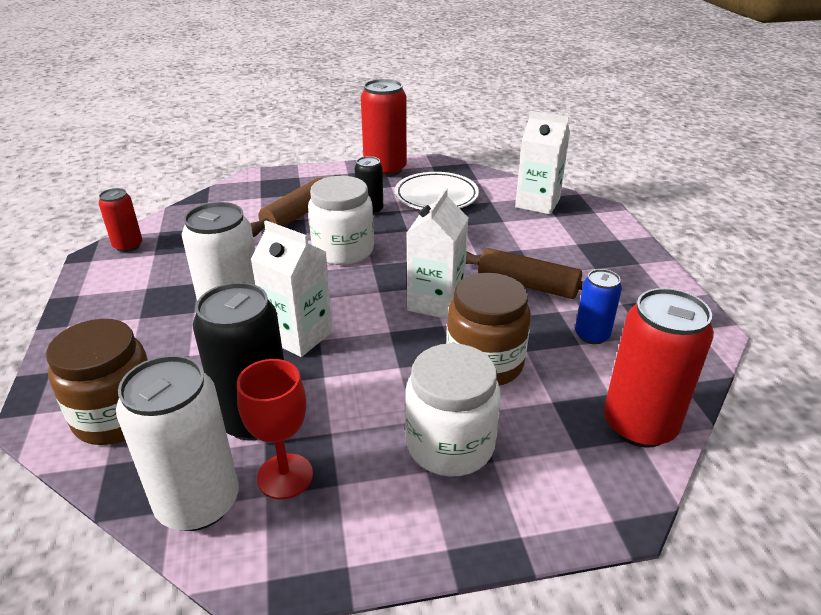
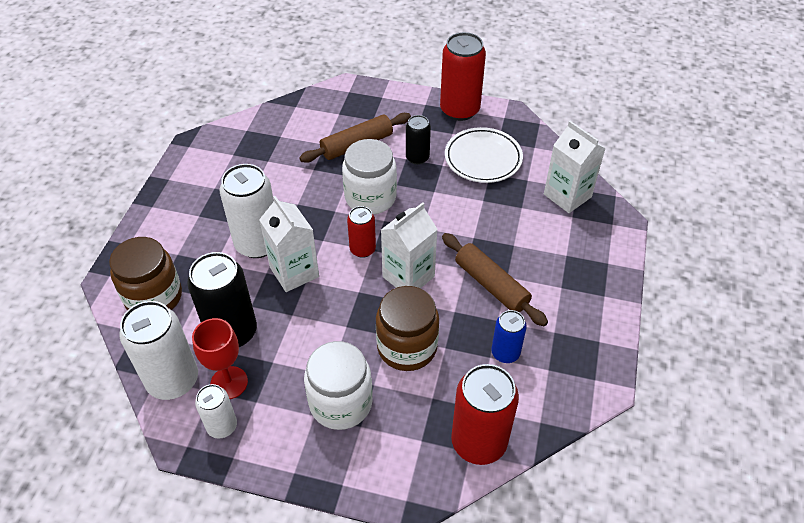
camera: 25 degrees right, 15 degrees up
(128, 246) = (218, 139): red can -> red can (362, 249)
(306, 532) = (222, 426): none -> white can

